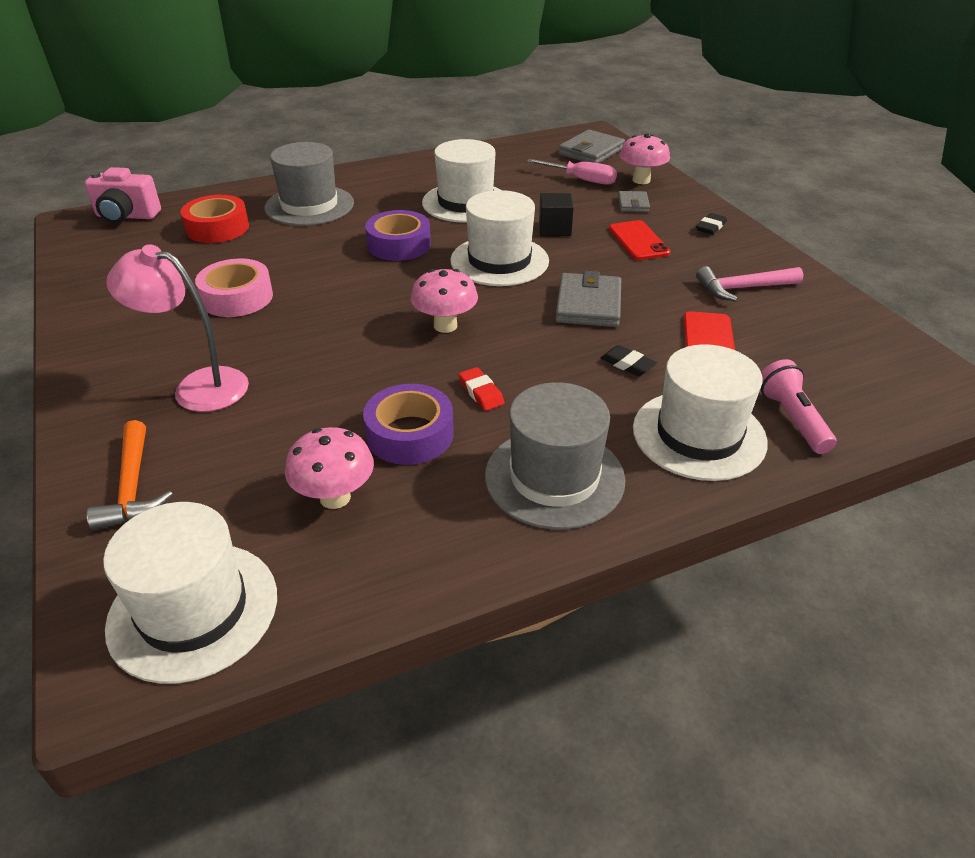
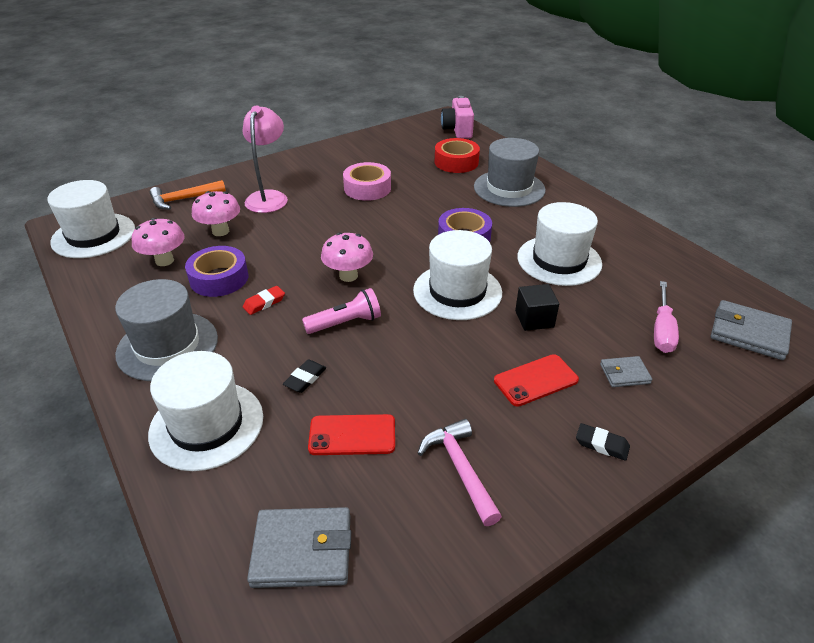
camera: 80 degrees right, 0 degrees up
(588, 305) = (396, 350): grey wallet -> grey wallet (302, 550)
(641, 180) = (696, 379): pink mushroom -> pink mushroom (220, 231)
(792, 419) = (224, 494): pink flashlight -> pink flashlight (346, 323)

